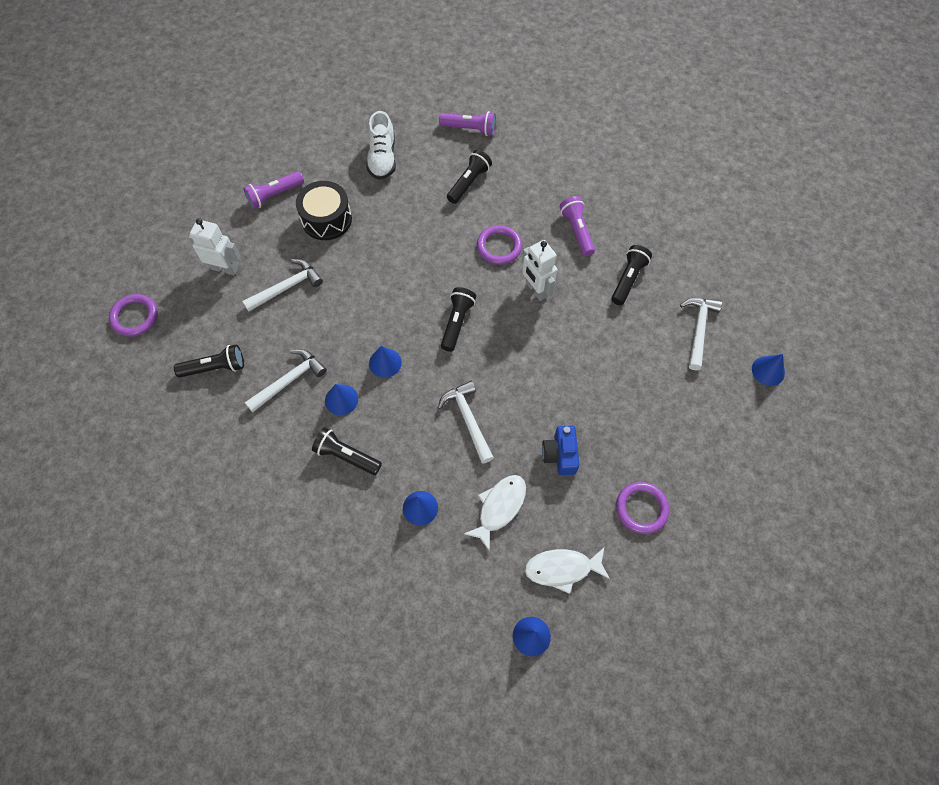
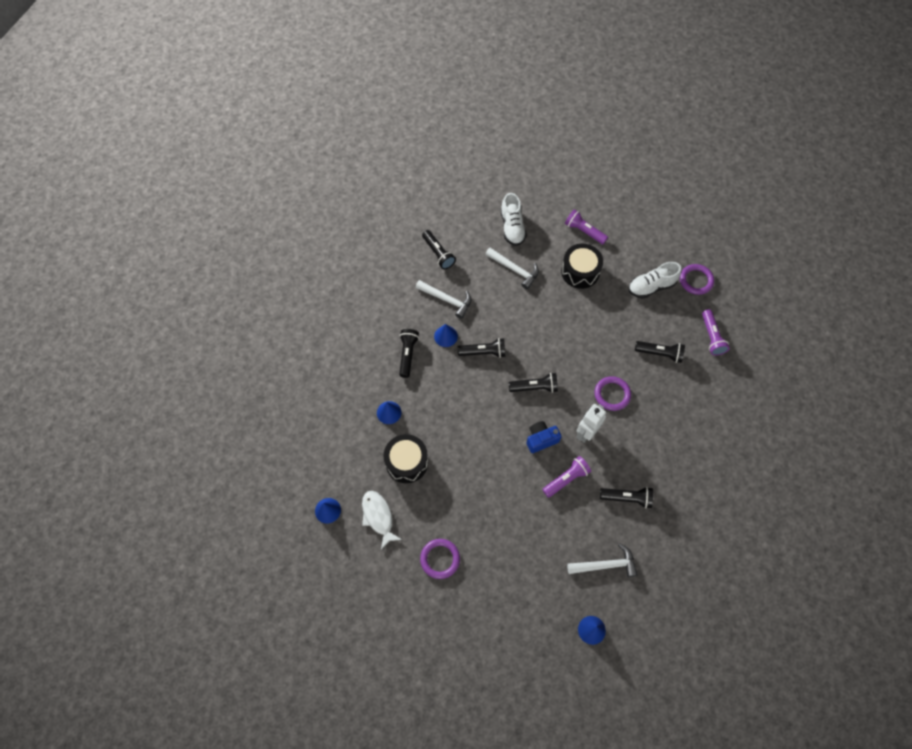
camera: 70 degrees right, 0 degrees up
(135, 317) = (454, 194): purple ring -> purple ring (696, 280)
(225, 268) = (512, 227): white robot -> white shoe
(385, 363) = (483, 352): blue cone -> black flashlight
(468, 419) = (462, 420): white hammer -> none
(499, 507) = (406, 462): white fish -> black drum
(560, 455) = (459, 490): blue camera -> blue camera (541, 439)
(577, 231) = (654, 446): purple flashlight -> purple flashlight (566, 479)

